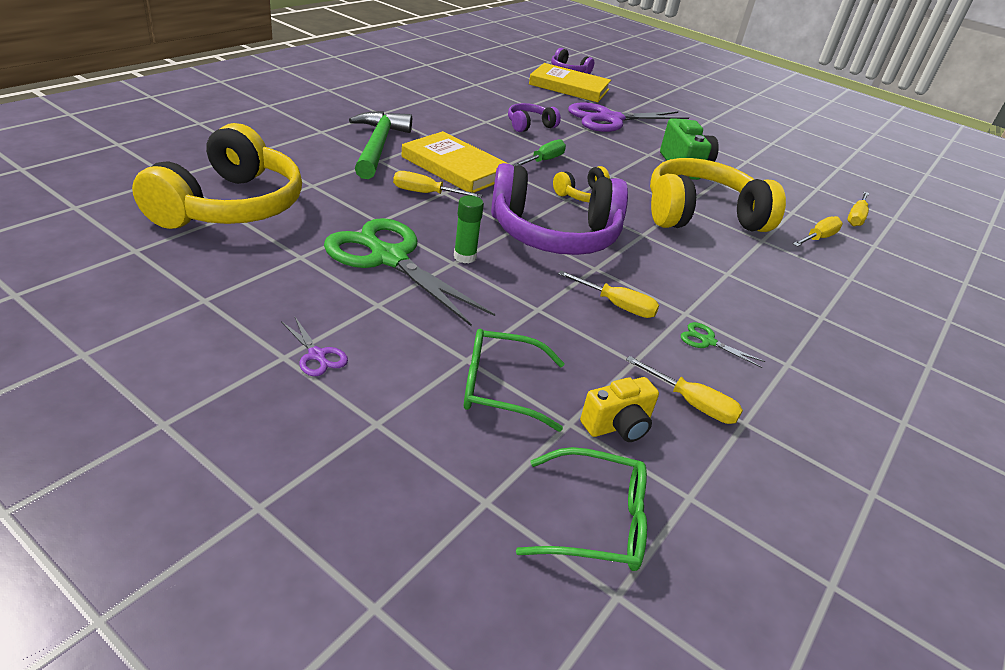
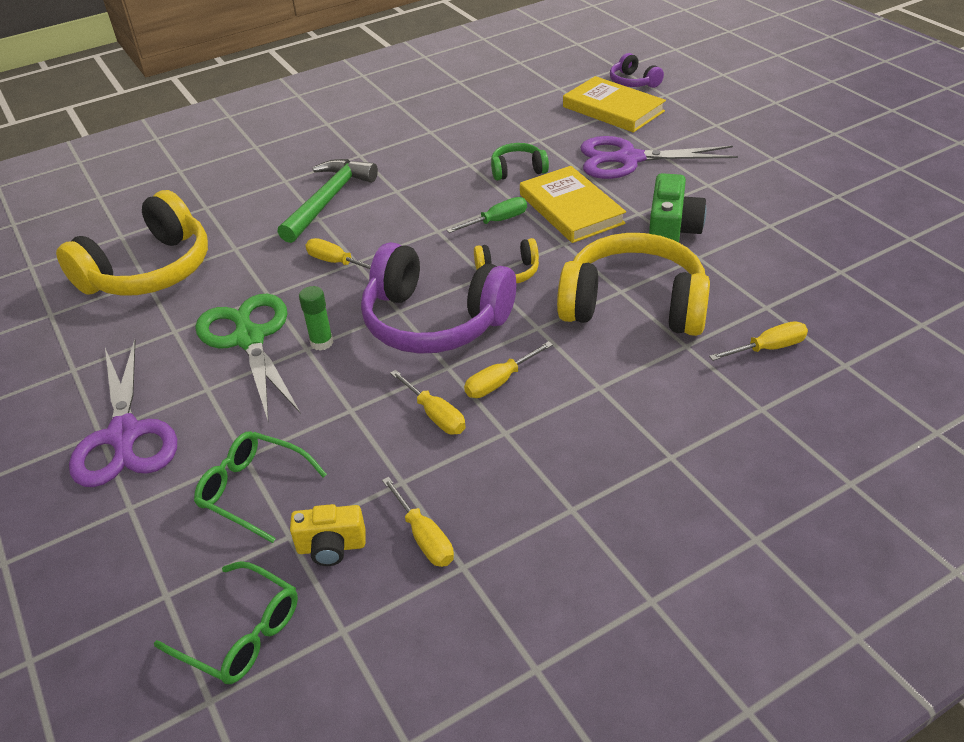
camera: 30 degrees right, 5 degrees up
(317, 355) = (124, 435): purple scissors -> purple scissors, size x2.48
(455, 167) = (390, 229): yellow book -> yellow book (571, 209)
(529, 125) = (518, 170): purple headphones -> green headphones
(707, 341) = (501, 470): green scissors -> none
(856, 218) = (857, 320): yellow screwdriver -> yellow screwdriver (499, 382)

